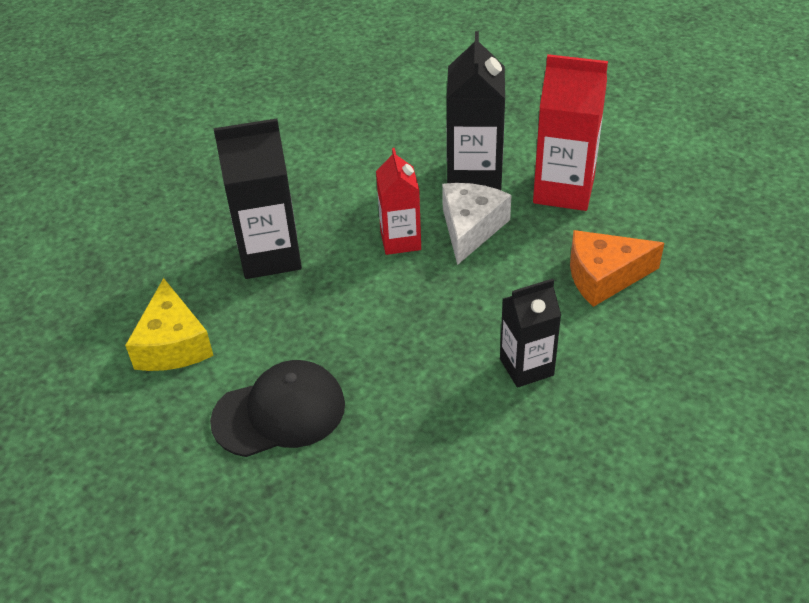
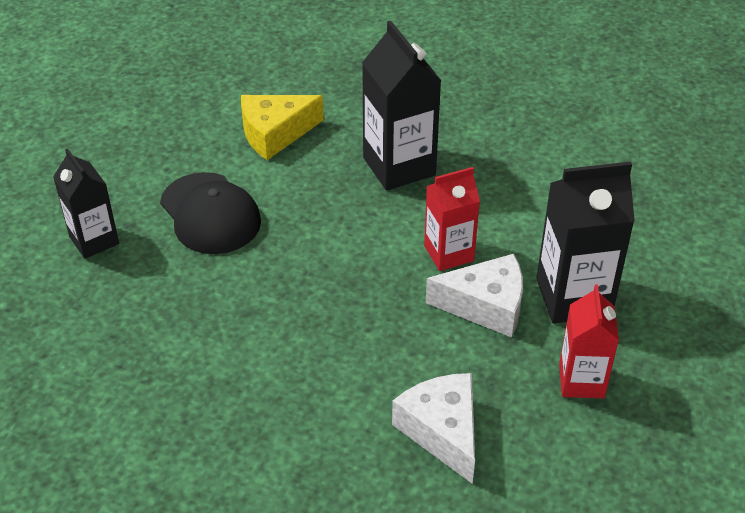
camera: 75 degrees right, 0 degrees up
(526, 367) = (292, 376): black carton -> black carton (94, 240)
(563, 190) = (581, 381): red carton -> red carton, size x0.64
(604, 276) = (442, 431): orange cheese -> white cheese

